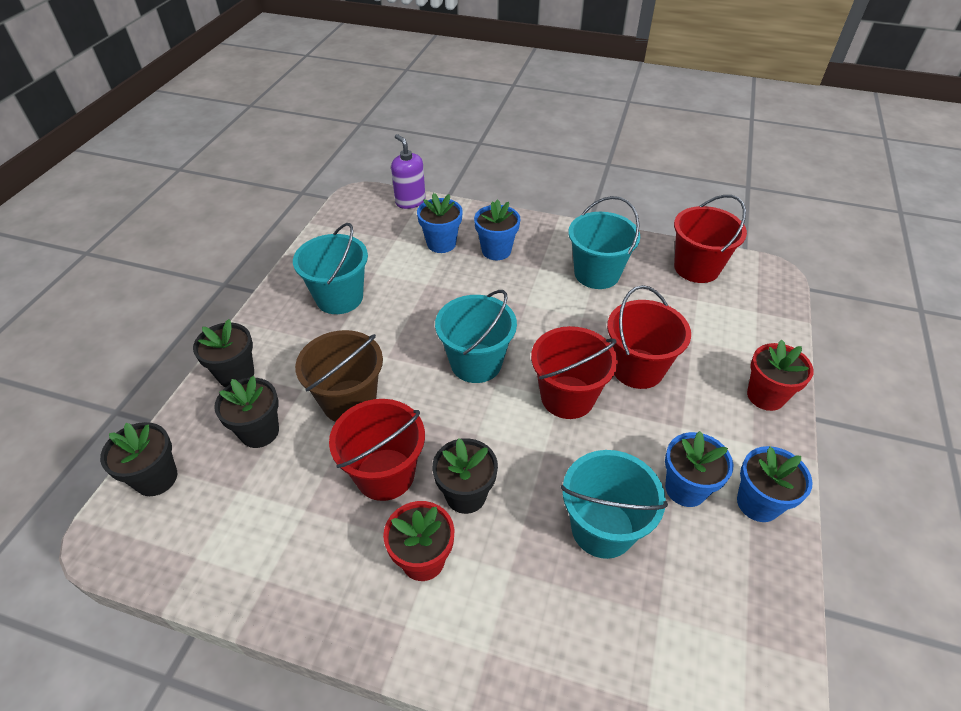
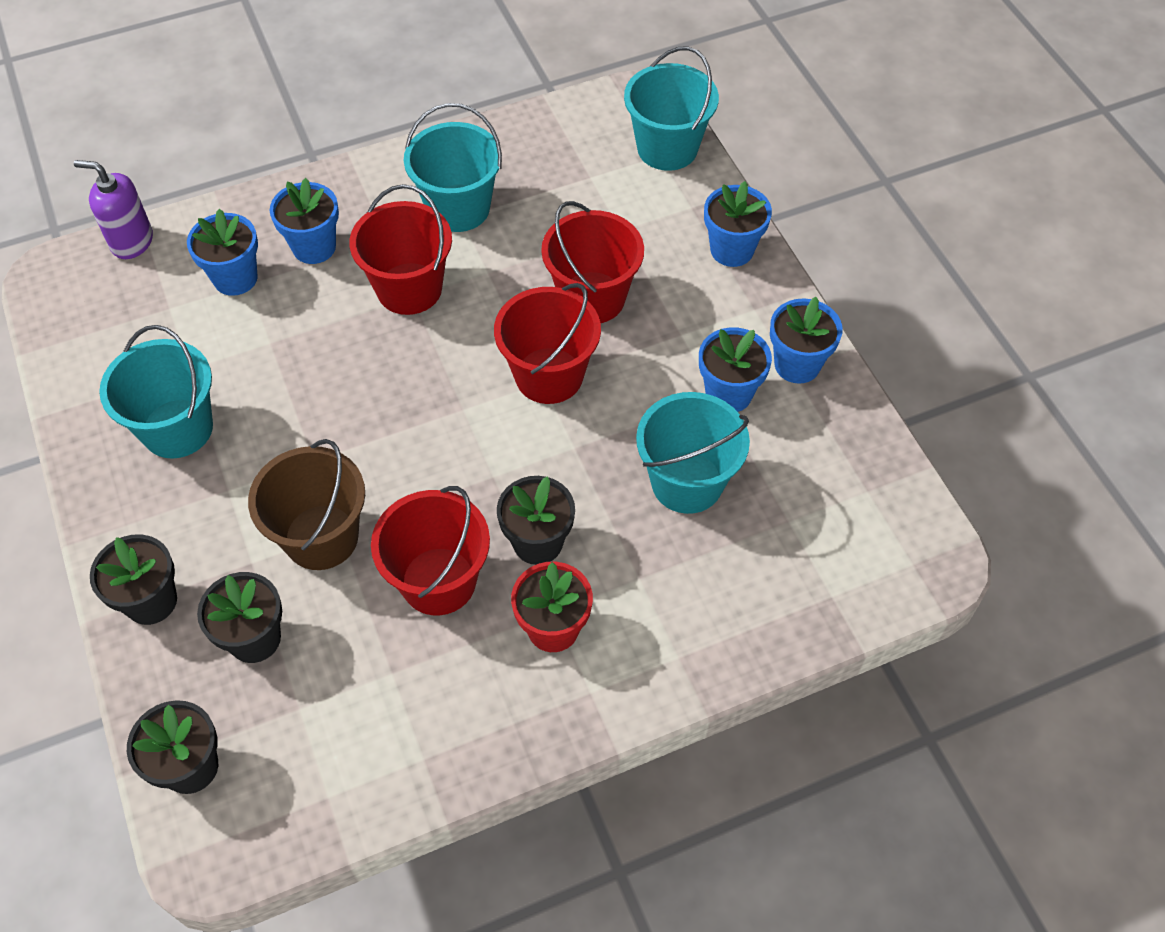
camera: 40 degrees left, 10 degrees up
(476, 363) = (420, 401): turquoise bucket -> turquoise bucket (667, 148)
(696, 268) = (560, 135): red bucket -> red bucket (409, 289)
(765, 396) = (732, 250): red flower pot -> blue flower pot

